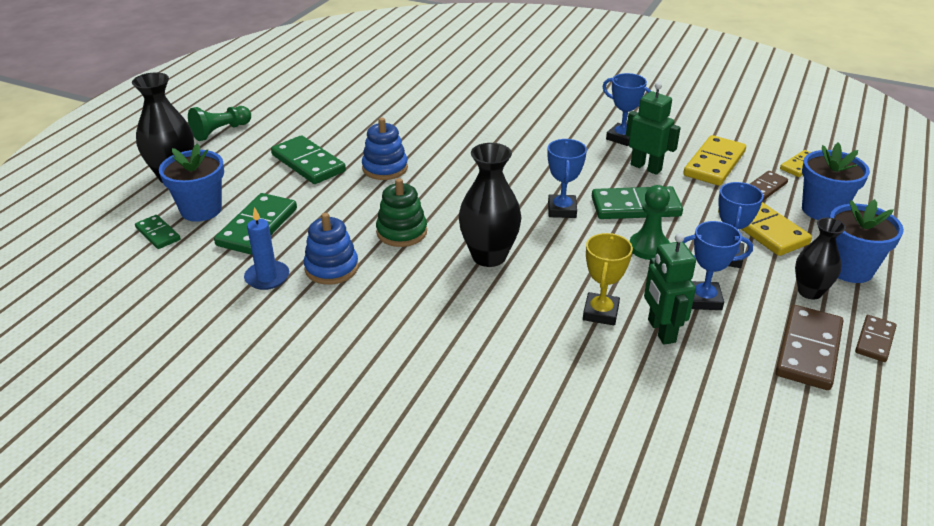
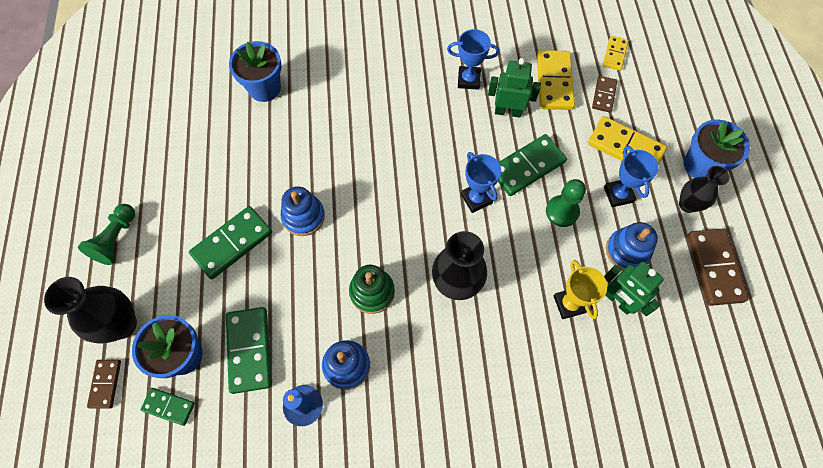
camera: 30 degrees left, 30 degrees up
(308, 163) = (232, 243): green domino -> green domino turned 60 degrees counterclockwise
(703, 299) = (627, 251): blue trophy -> blue stacking toy
(822, 210) = (653, 104): blue flower pot -> blue flower pot (264, 88)
(874, 340) = (747, 235): brown domino -> brown domino (105, 384)

